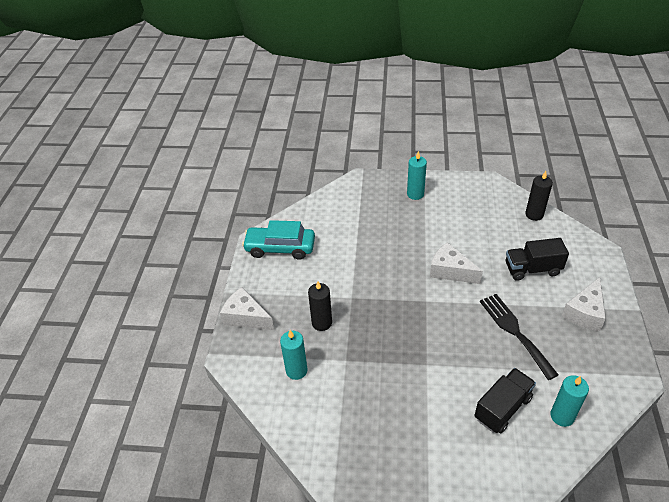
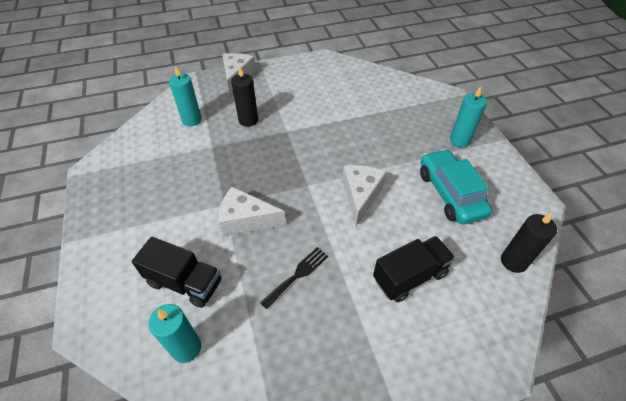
camera: 65 degrees right, 5 degrees up
(280, 248) = (322, 73): turquoise car -> turquoise car (450, 193)
(515, 331) = (297, 275): black fork -> black fork, size x0.61
(532, 269) = (409, 276): black truck -> black truck turned 90 degrees clockwise
(585, 312) = (364, 353): white cheese -> white cheese (246, 220)

